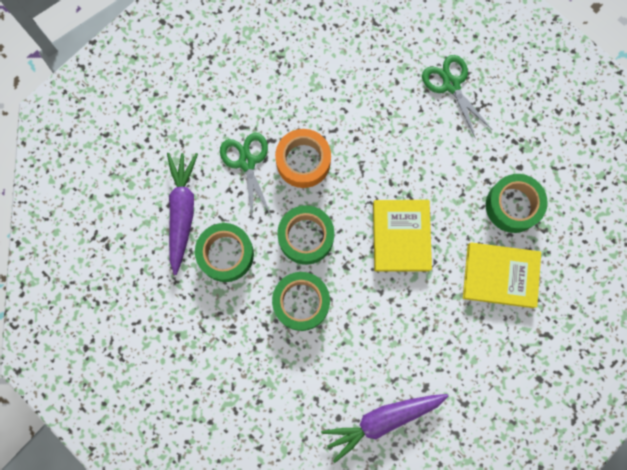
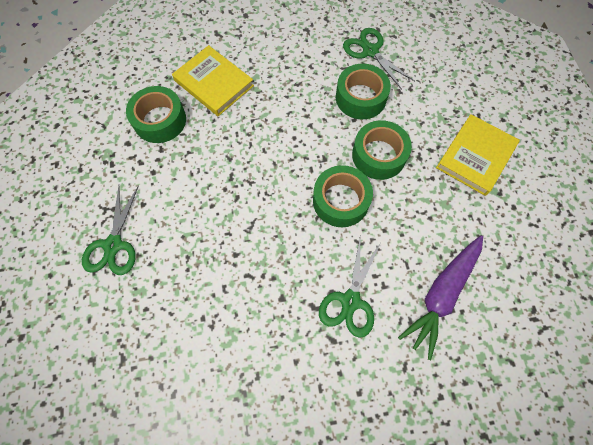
camera: 145 degrees left, 10 degrees down
(226, 254) = (420, 231): green tape -> green tape (360, 98)
(303, 161) = (297, 266): orange tape -> none
(382, 420) = (370, 51): purple carrot -> green scissors
(401, 236) = (262, 152): yellow book -> yellow book (475, 156)

